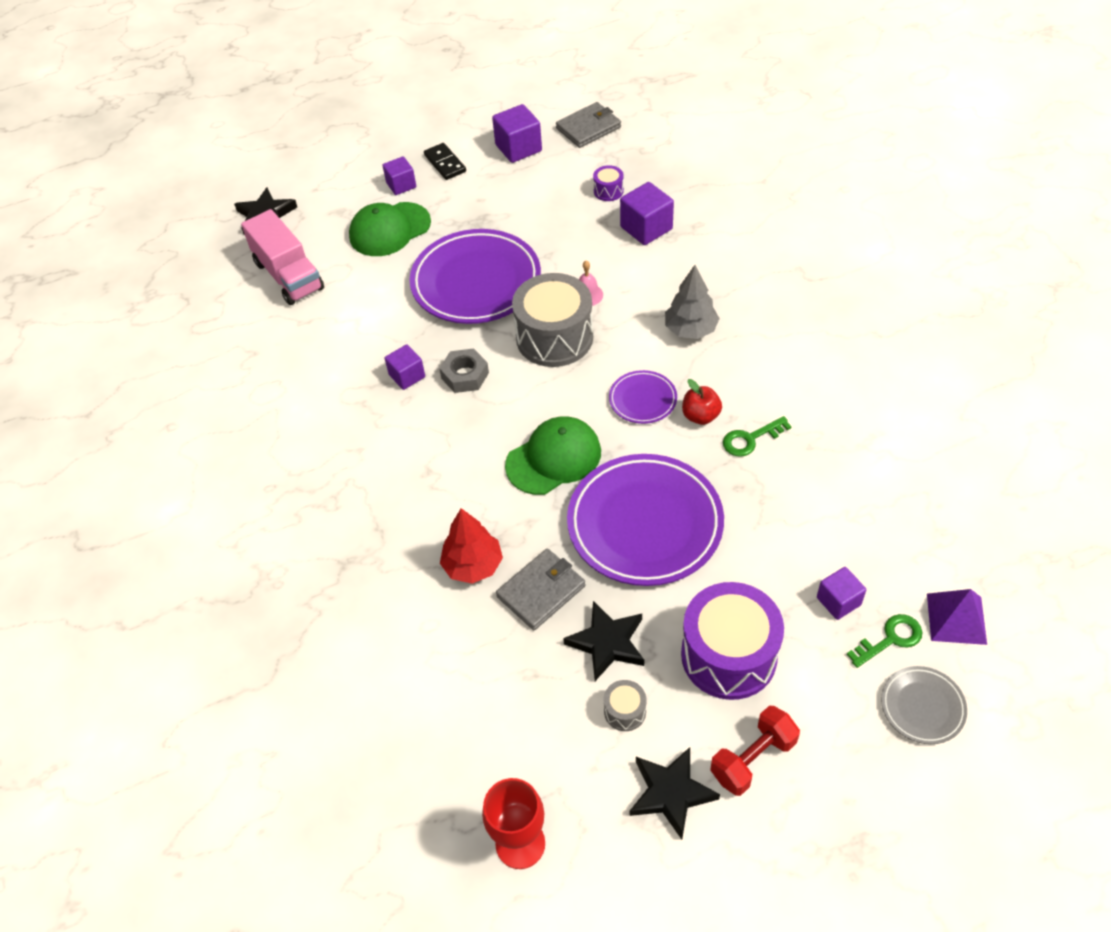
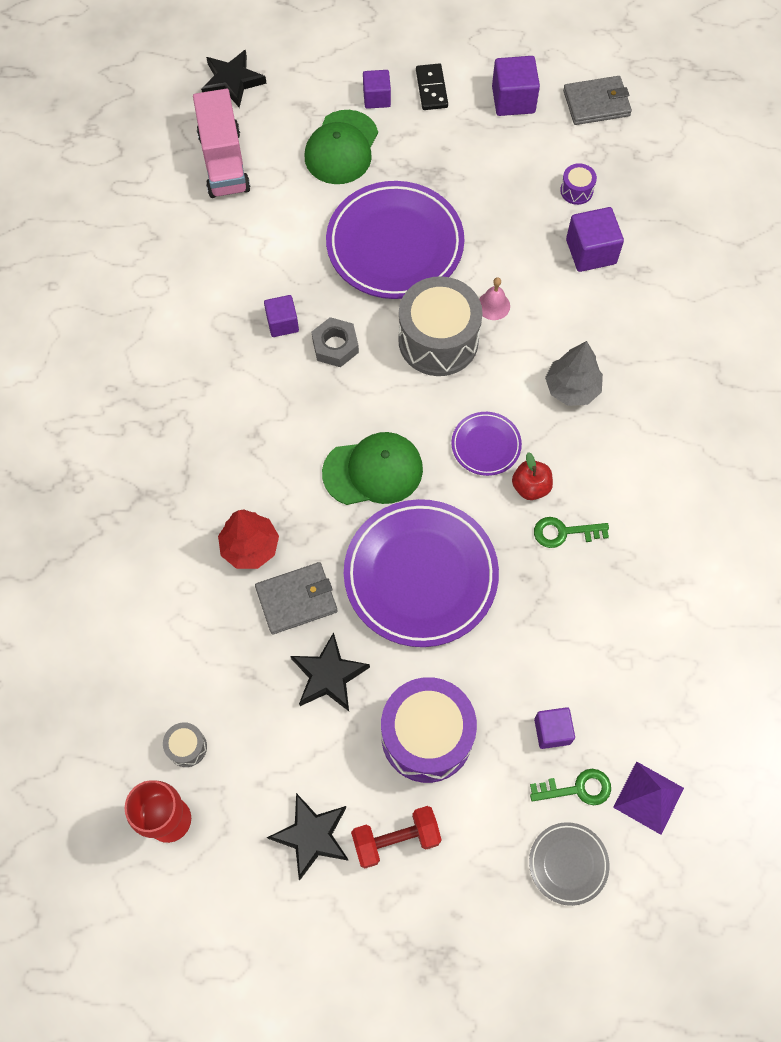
camera: 20 degrees right, 15 degrees up
(389, 229) = (341, 148): green cap -> green cap turned 60 degrees counterclockwise
(625, 711) = (311, 745): grey drum -> grey drum (187, 747)

